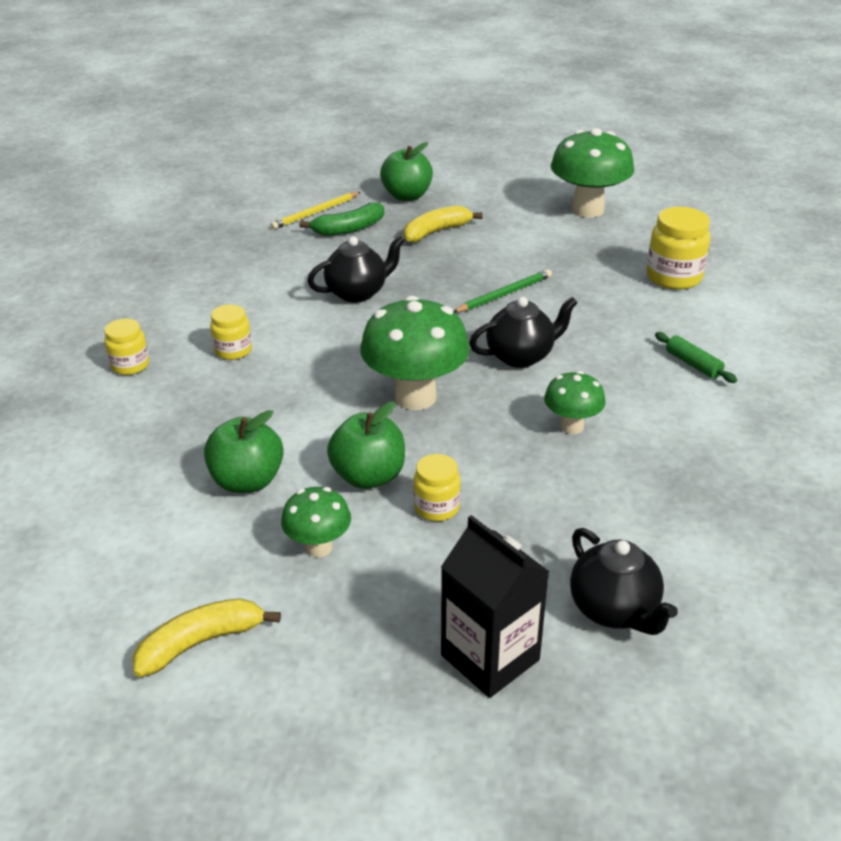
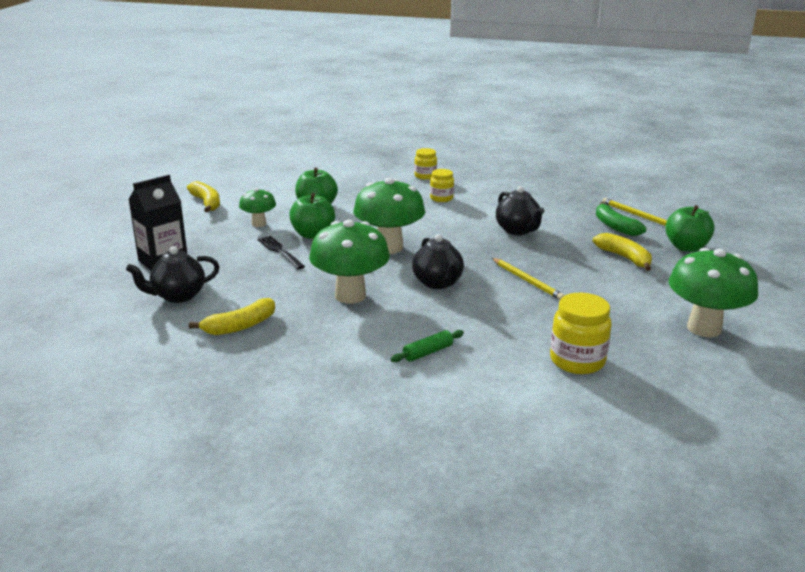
camera: 90 degrees right, 10 degrees down
(436, 507) = (280, 252): yellow jar -> black fork
(504, 294) = (527, 281): green pencil -> yellow pencil
(571, 426) = (350, 295): green mushroom -> green mushroom, size x1.84
(686, 523) = (240, 326): none -> yellow banana

